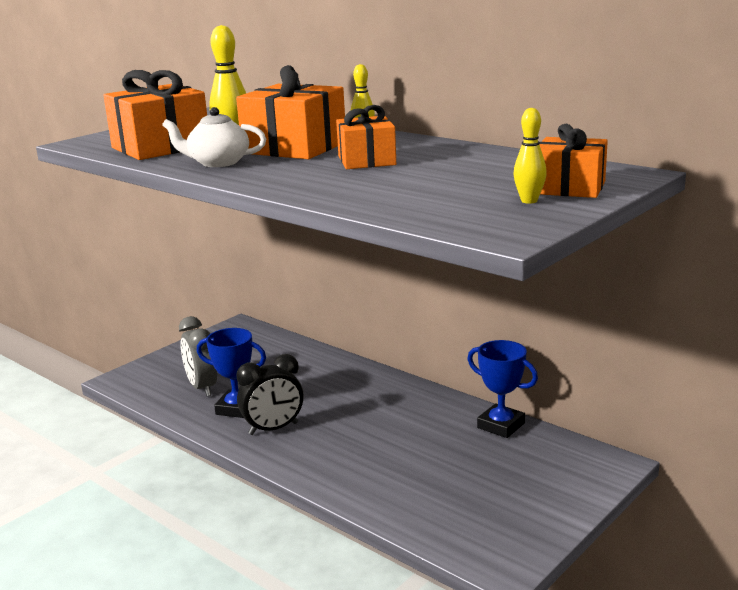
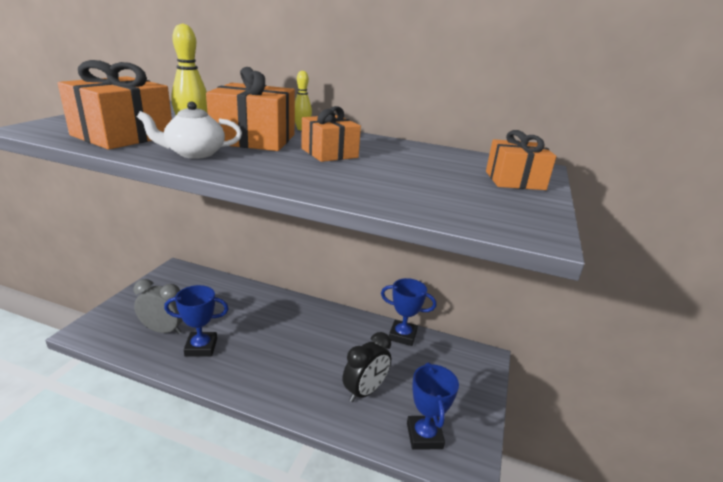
camera: 25 degrees left, 5 degrees up
(202, 387) = (163, 330): grey clock -> grey clock turned 150 degrees clockwise
(273, 429) = (239, 363): black clock -> black clock (365, 391)
(463, 528) = (424, 436): none -> blue trophy
(529, 201) = (504, 194): yellow bowling pin -> none

